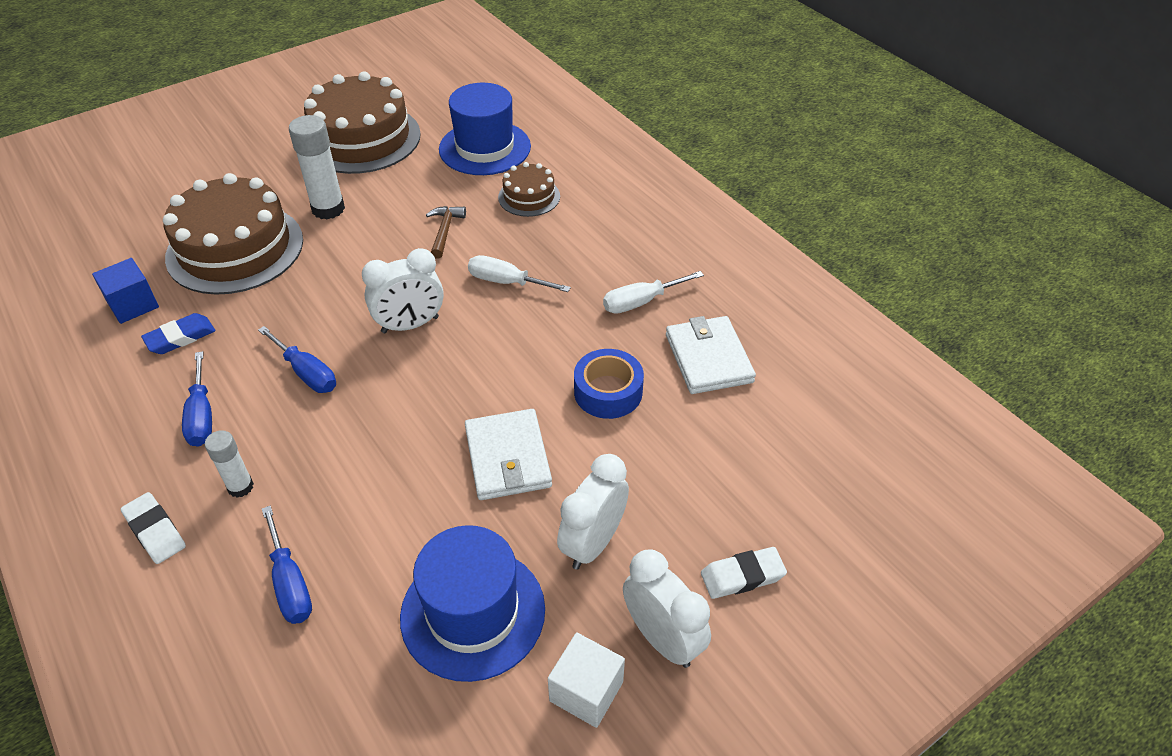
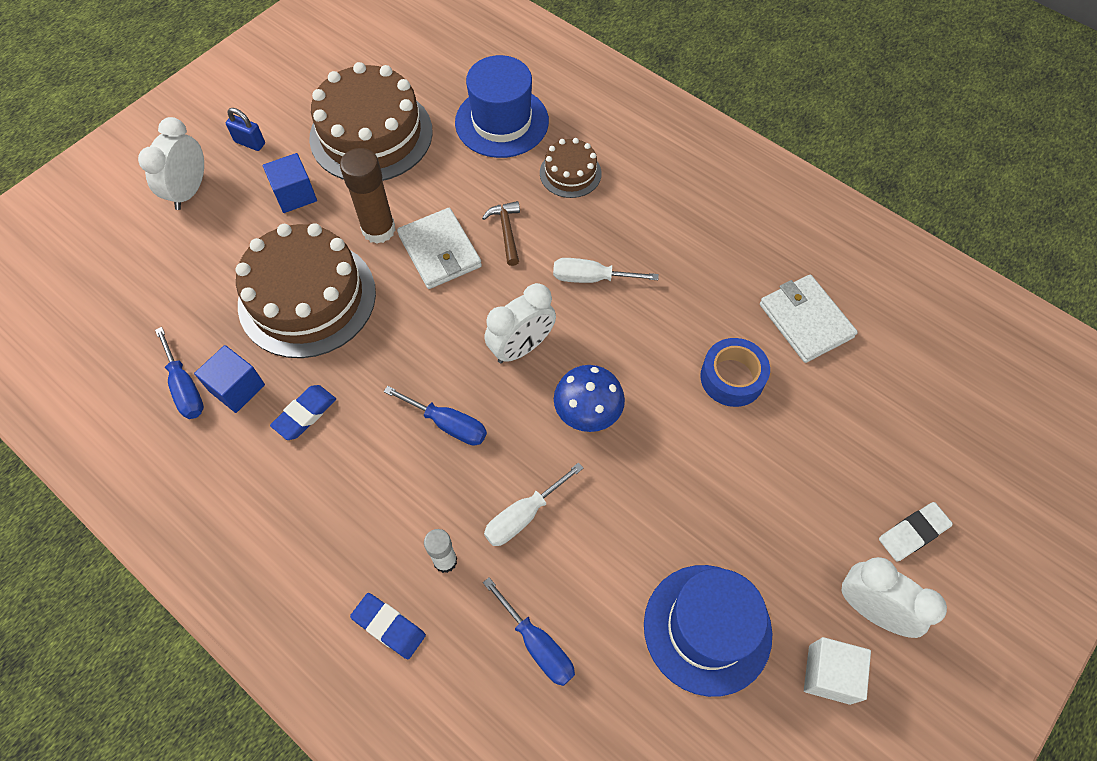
camera: 15 degrees left, 15 degrees up
(155, 531) = (389, 626): white eraser -> blue eraser
(201, 416) = (370, 495): blue screwdriver -> blue screwdriver (185, 387)
(253, 127) = (250, 143): none -> blue padlock
(269, 170) = (295, 194): none -> blue cube
(328, 209) = (378, 230): white glue stick -> brown glue stick
(447, 391) = (587, 412): none -> blue mushroom
(508, 458) = (672, 468): white wallet -> white wallet (440, 251)
(593, 543) = (780, 534): white clock -> white clock (189, 191)
(641, 302) = (723, 272): white screwdriver -> white screwdriver (523, 515)

